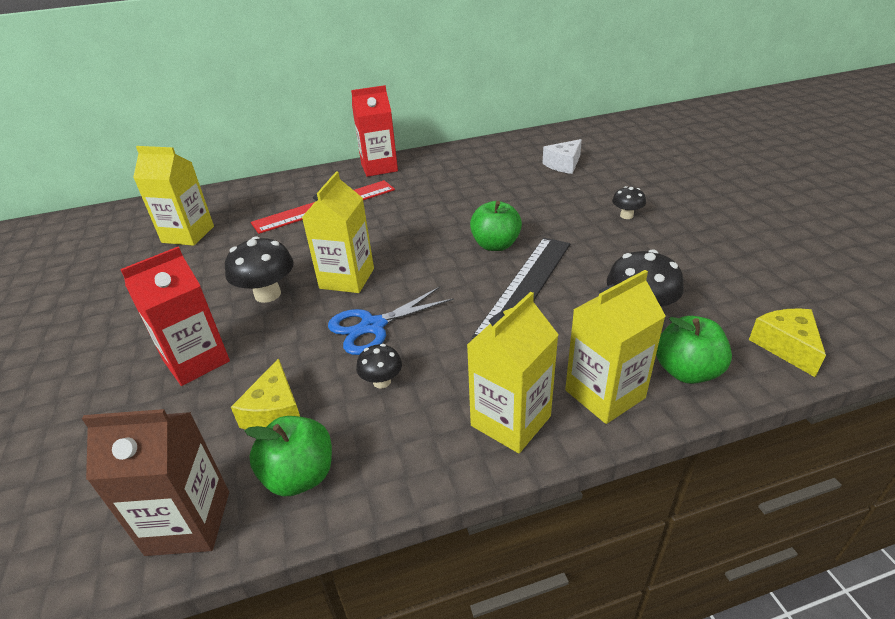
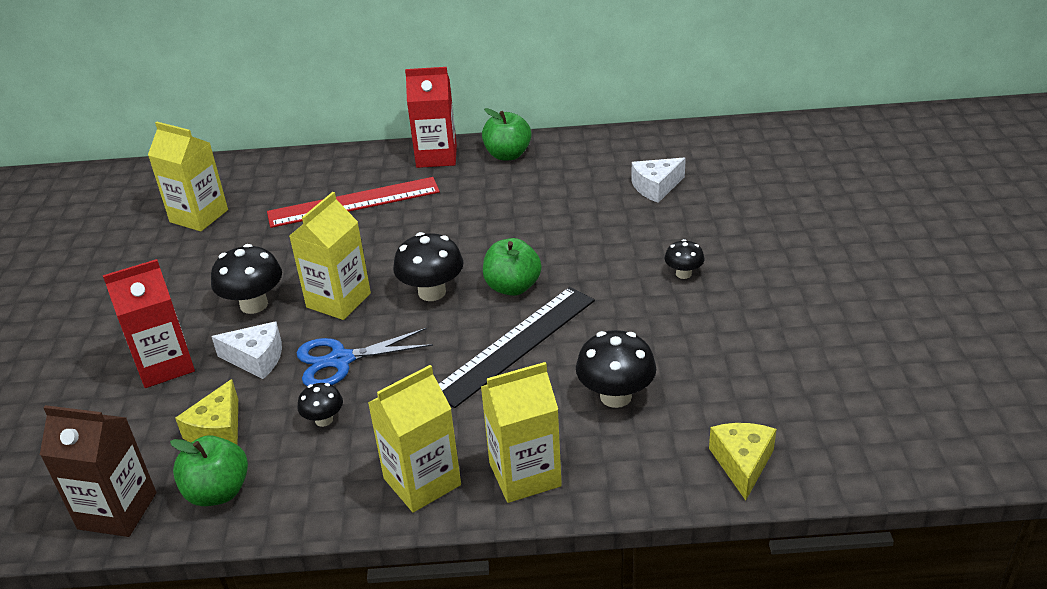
camera: 15 degrees right, 0 degrees up
(289, 339) = (256, 359): none -> white cheese
(428, 259) = (432, 292): none -> black mushroom
(686, 371) = (620, 468): green apple -> green apple (507, 155)

